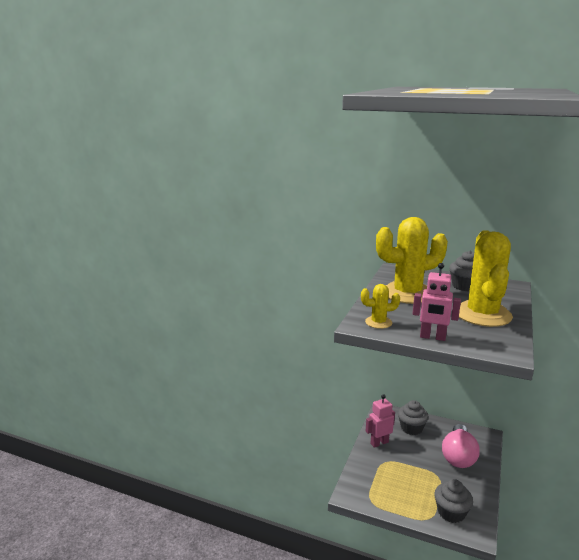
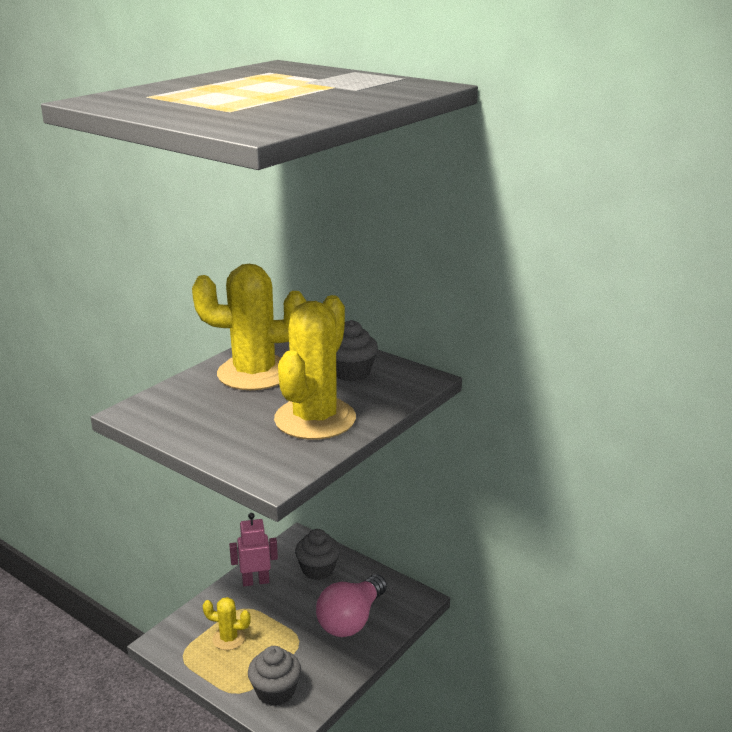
camera: 15 degrees right, 5 degrees up
(378, 322) = (160, 411): yellow cactus -> yellow cactus (229, 638)
(432, 337) = (202, 442): pink robot -> none

